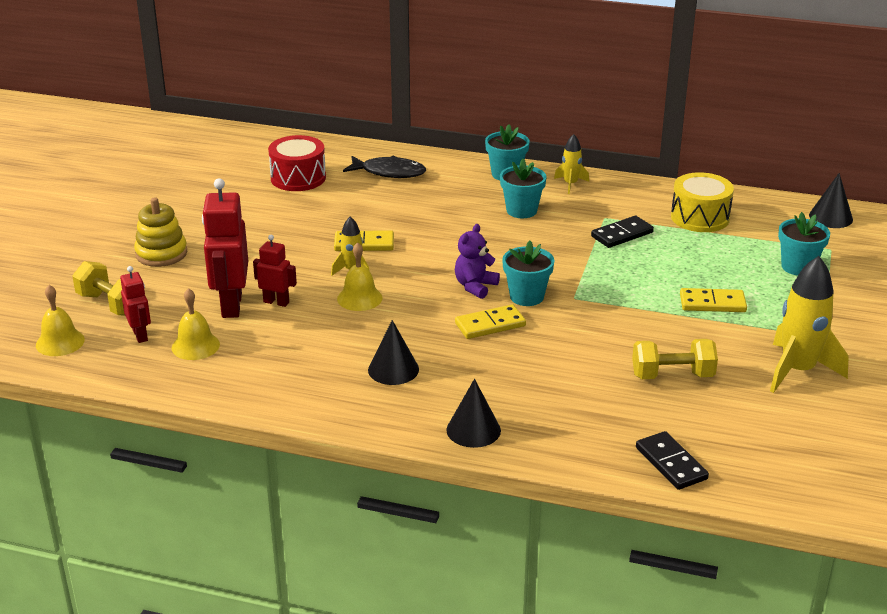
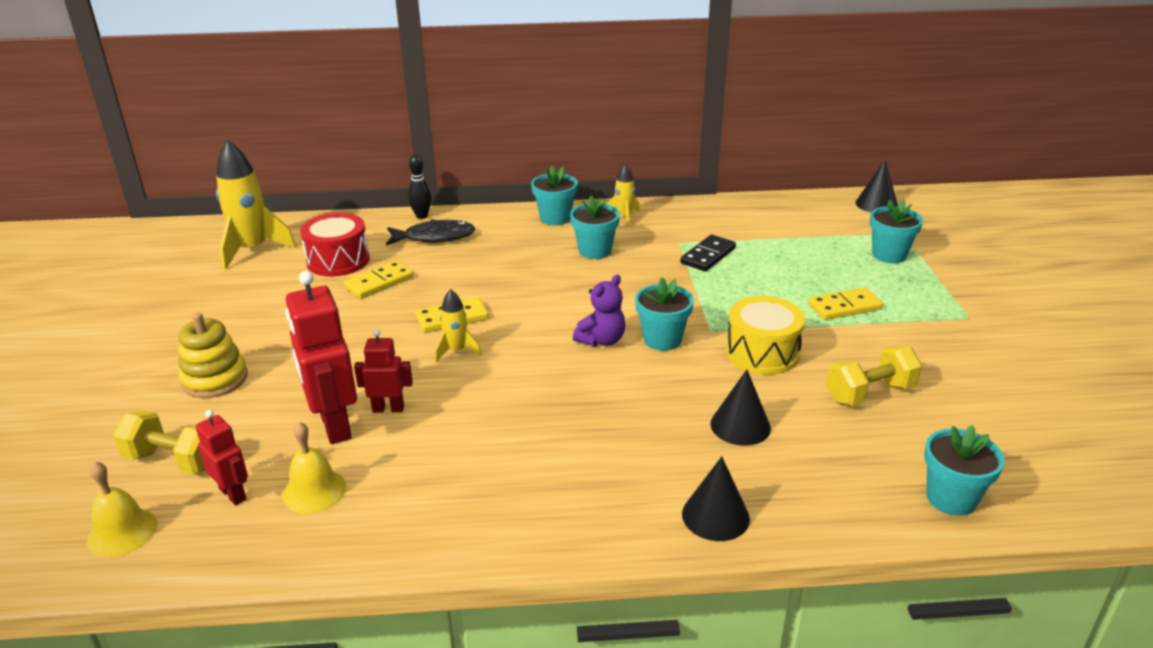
camera: 20 degrees left, 0 degrees up
(359, 298) = (484, 382): yellow bell -> none
(389, 151) = (421, 216): none -> black bowling pin
(393, 369) = (575, 461): black cone -> black cone (740, 425)
(475, 286) = (601, 340): purple teddy bear -> purple teddy bear turned 150 degrees counterclockwise
(490, 325) = (646, 380): yellow domino -> yellow domino (379, 282)
(671, 463) = (951, 498): black domino -> turquoise flower pot
(700, 217) = (766, 226): yellow drum -> yellow drum (762, 353)
(797, 371) = (978, 359): yellow rocket -> yellow rocket (252, 250)

